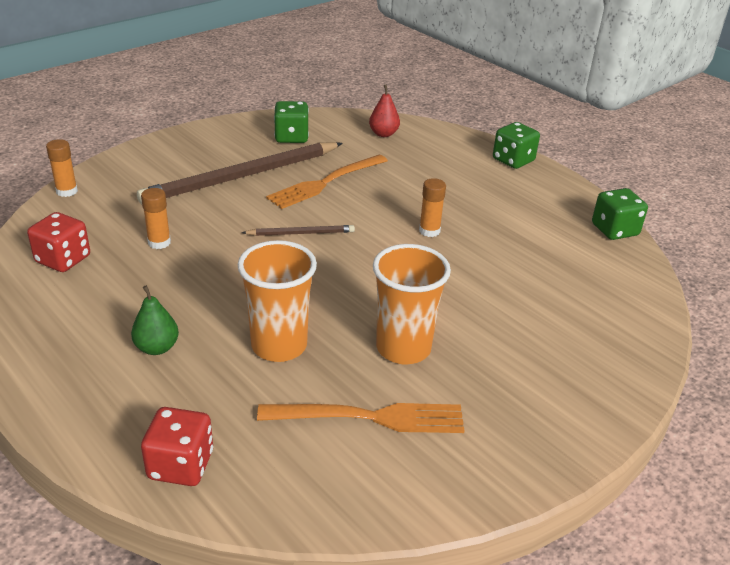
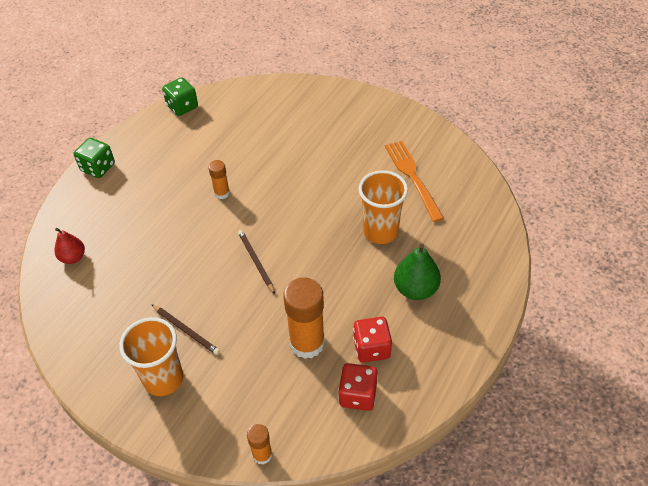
camera: 105 degrees left, 15 degrees up
(157, 348) = (415, 289): green pear -> green pear, size x1.52
(159, 242) = (307, 343): orange glue stick -> orange glue stick, size x1.93
(181, 465) = (489, 238): red dice -> red dice (371, 348)
(243, 176) = (186, 330): brown pencil -> brown pencil, size x0.45
(291, 137) = (99, 322): green dice -> none
(325, 183) = (176, 271): orange fork -> none
(403, 348) = (352, 177): orange cup -> orange cup (163, 379)

